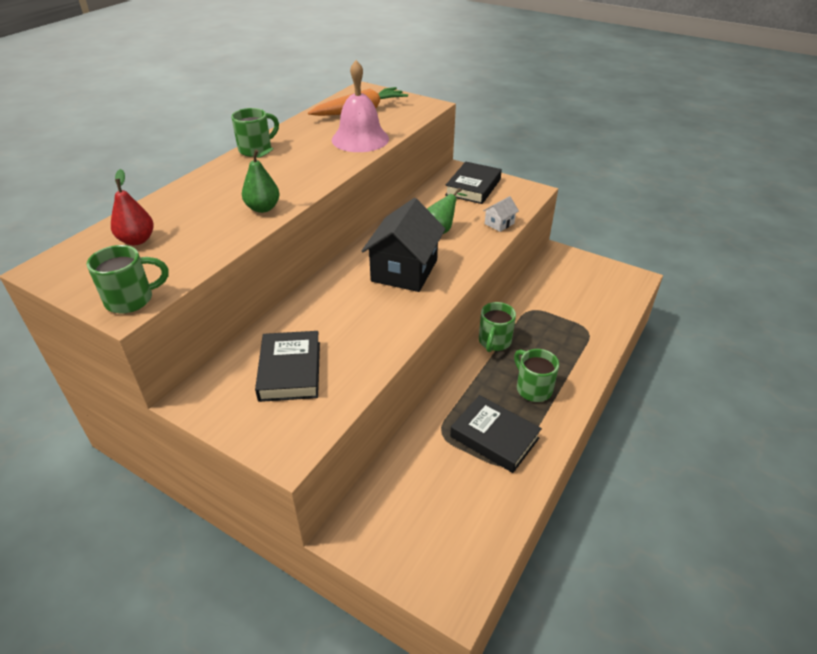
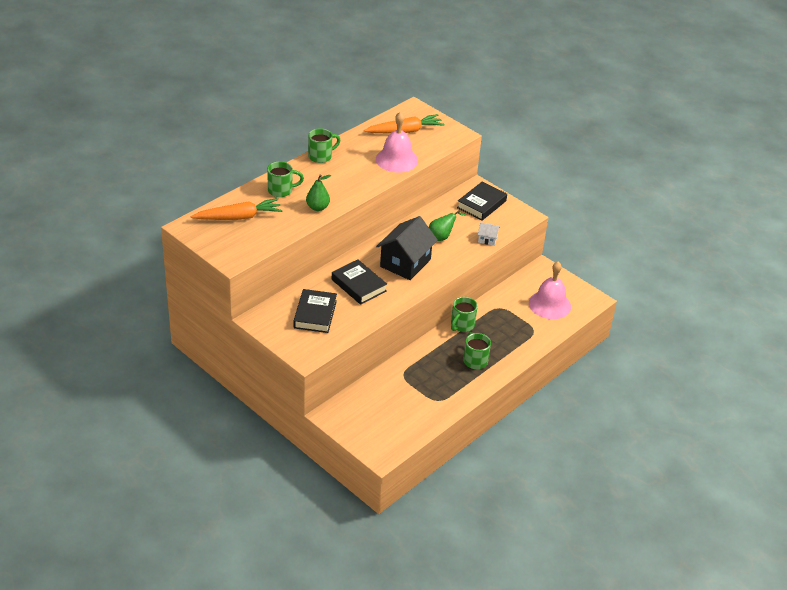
camera: 10 degrees right, 0 degrees up
(131, 300) = (235, 256): green mug -> green mug (281, 190)
(137, 240) = (238, 217): red pear -> orange carrot
(494, 437) = (436, 384): black book -> black book (358, 285)
(499, 223) = (487, 239): white house -> white house turned 45 degrees clockwise
(589, 294) = (549, 304): none -> pink bell

